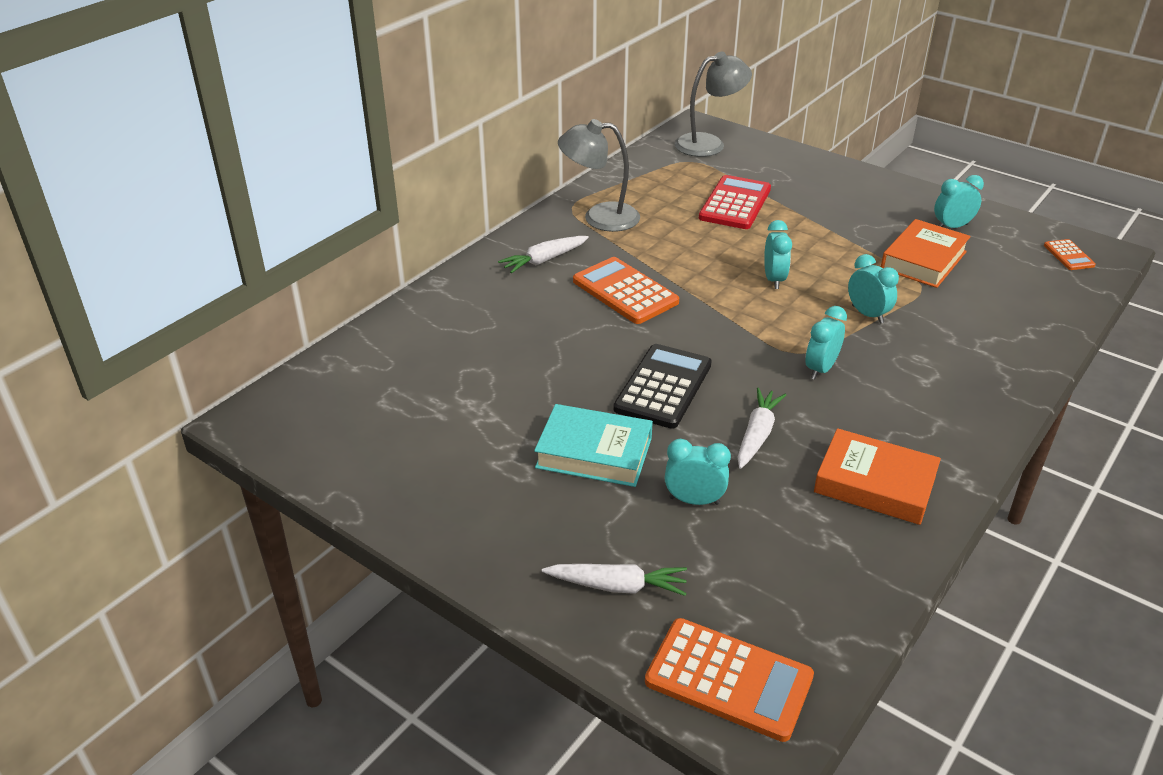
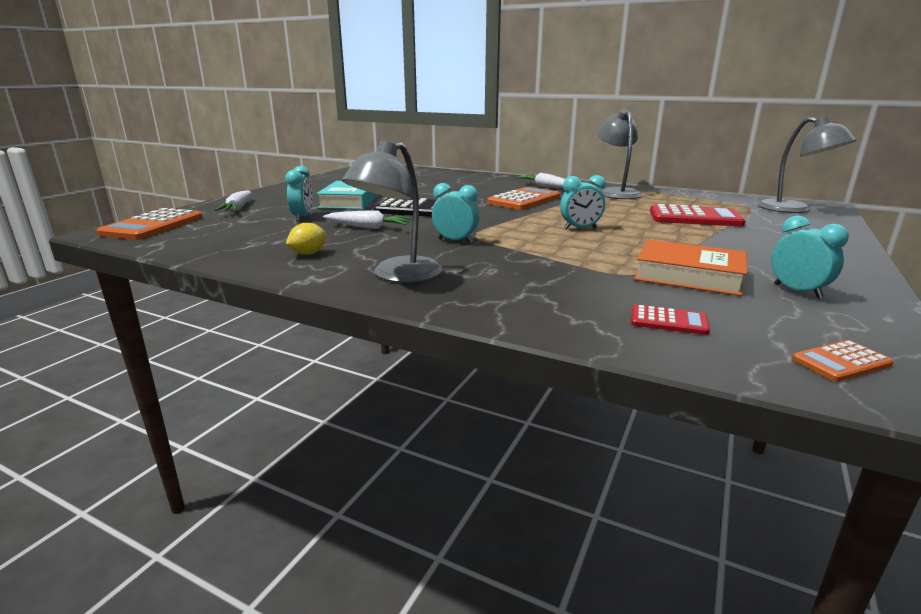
camera: 80 degrees right, 15 degrees down
(867, 314) = (552, 254): turquoise clock -> none
(875, 484) = (308, 254): orange book -> yellow lemon
(943, 417) = (398, 275): none -> grey lamp
(1022, 295) = (668, 321): none -> red calculator

